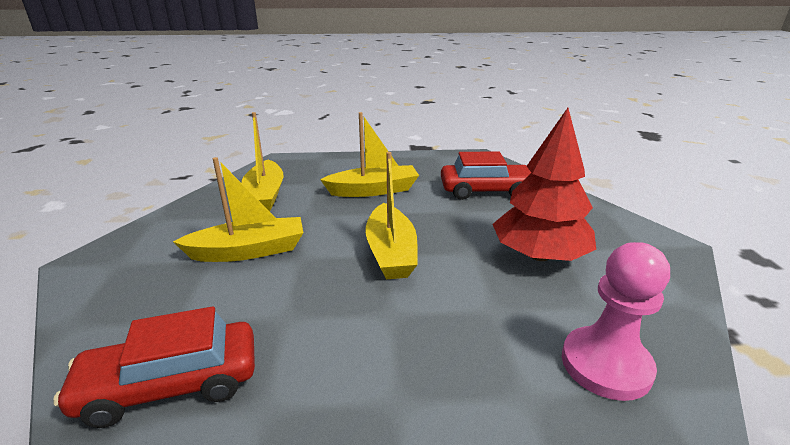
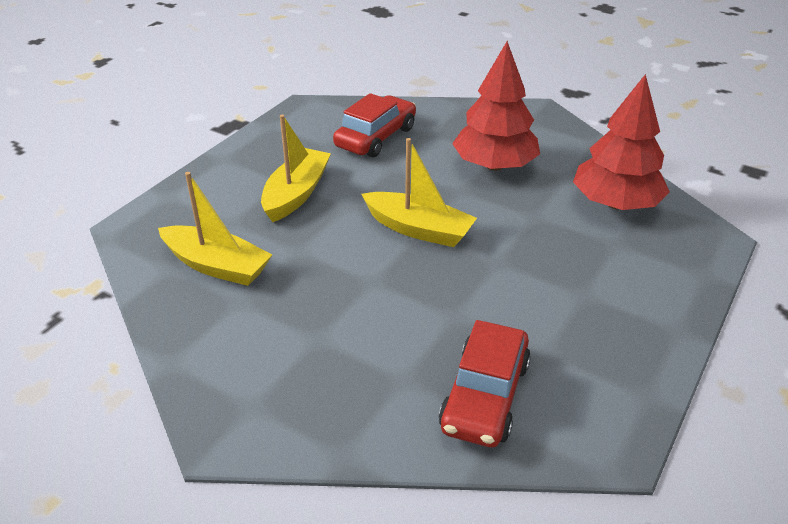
camera: 55 degrees left, 10 degrees up
(248, 251) = (327, 308): yellow boat -> none
(605, 365) = (615, 203): pink pawn -> red tree

